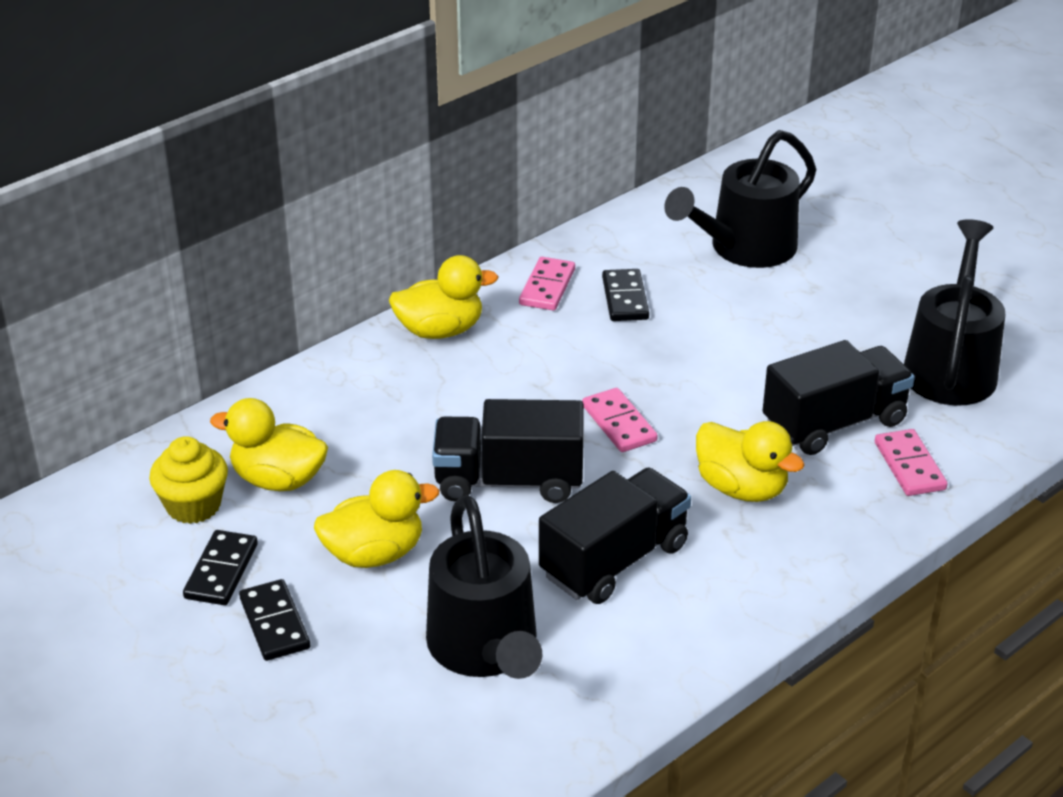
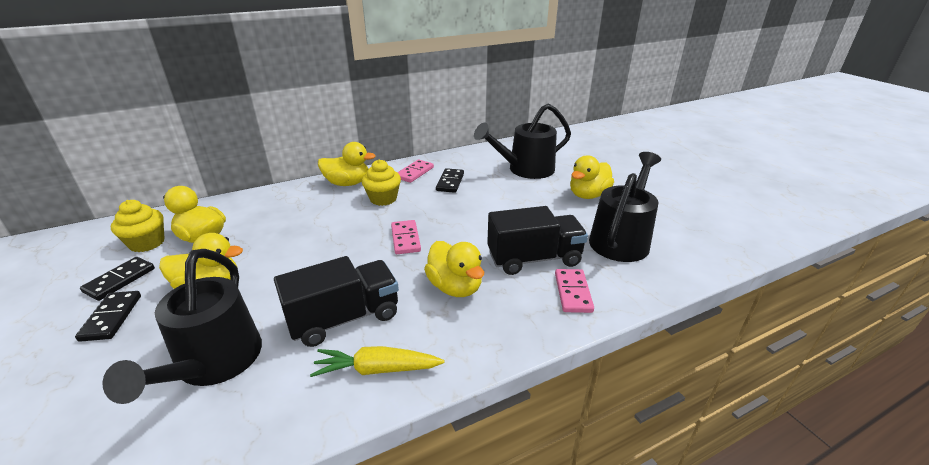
camera: 15 degrees right, 5 degrees down
(509, 481) = (320, 259): black truck -> none
(529, 353) = (383, 199): none -> yellow cupcake
(703, 613) = (376, 369): none -> yellow carrot
(873, 289) = (588, 195): none -> yellow duck

